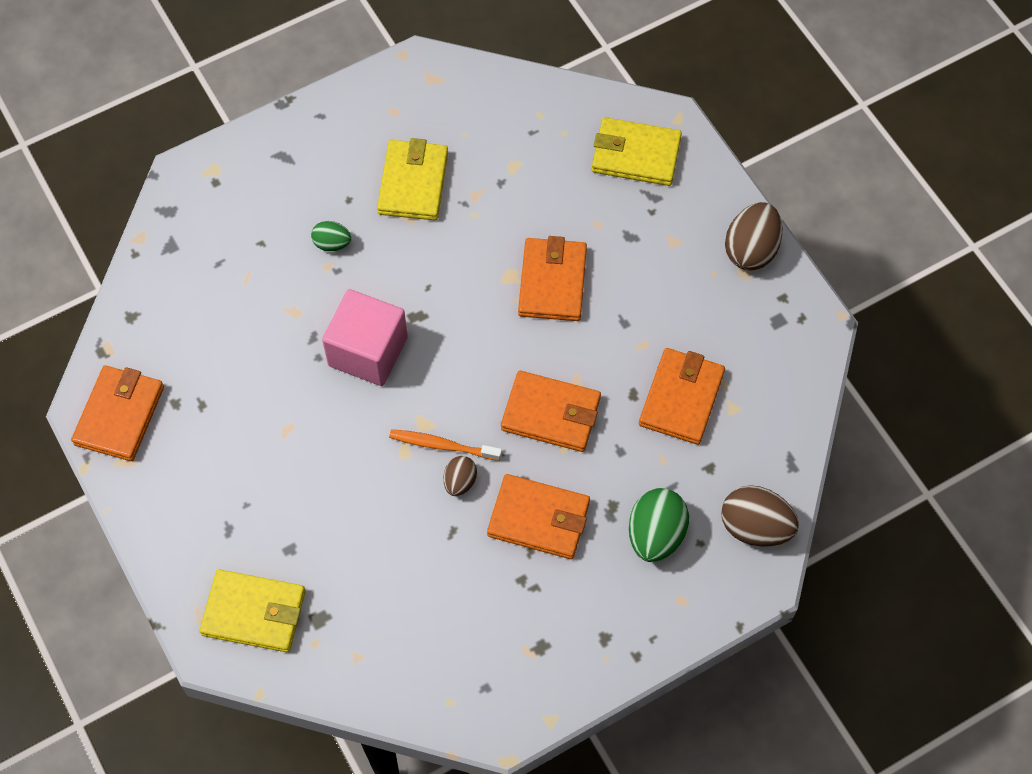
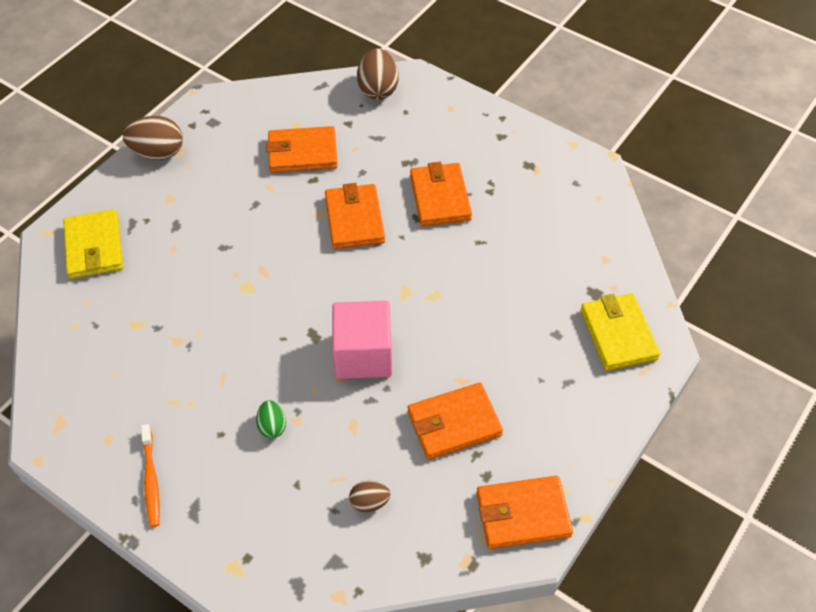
camera: 115 degrees left, 10 degrees down
(413, 183) = (183, 391): yellow wallet -> none
(442, 445) = (416, 273): orange toothbrush -> orange toothbrush (151, 480)
(460, 482) = (439, 252): brown egg -> brown egg (369, 502)
(552, 282) = (240, 258): orange wallet -> orange wallet (454, 423)
(655, 535) = (413, 134): green egg -> none

